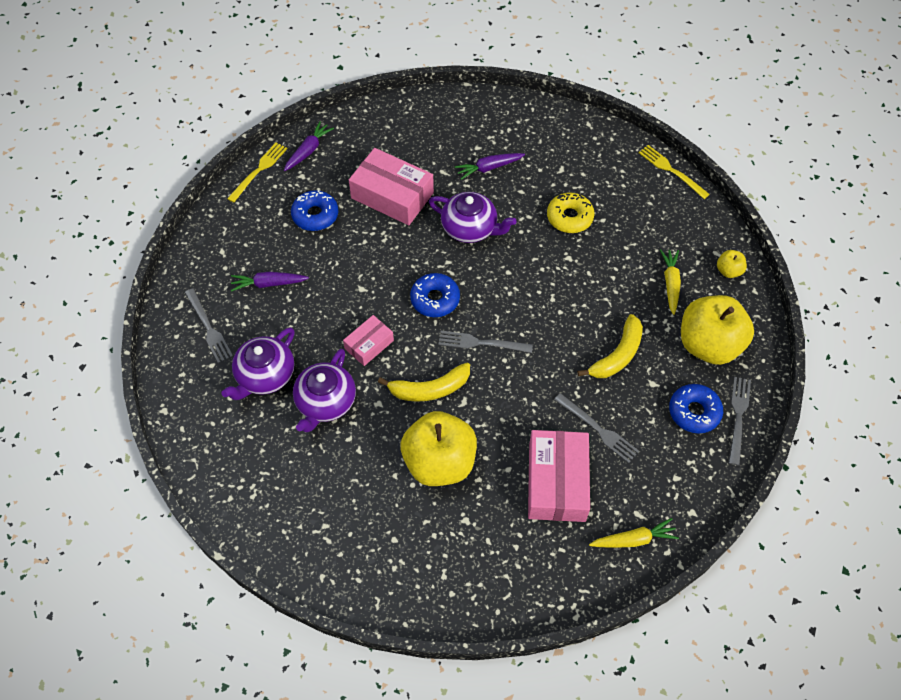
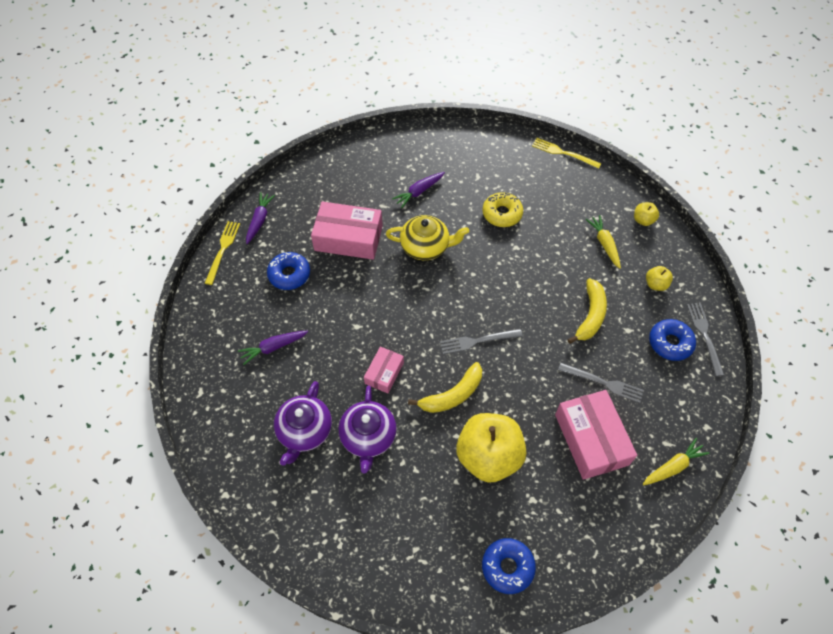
camera: 20 degrees left, 0 degrees up
(208, 328) = (235, 405): grey fork -> none
(435, 299) = (423, 316): blue donut -> blue donut (507, 567)
(470, 228) = (426, 246): purple teapot -> yellow teapot
(708, 345) = (655, 284): yellow apple -> yellow apple, size x0.43

